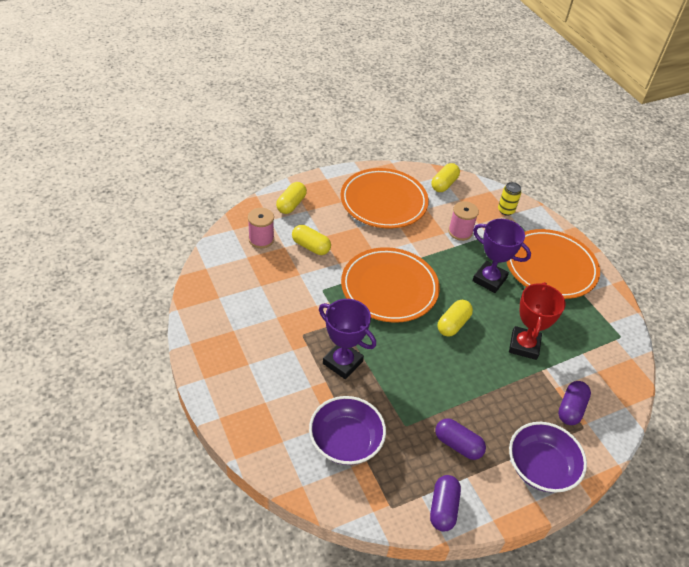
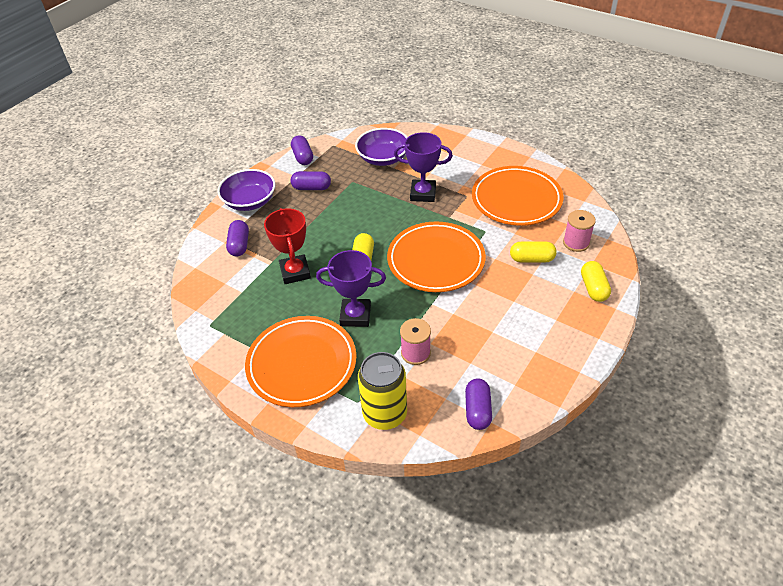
camera: 155 degrees right, 0 degrees up
(383, 202) = (518, 344): orange plate -> orange plate (516, 199)
(444, 184) = (477, 410): yellow capsule -> purple capsule
(506, 210) = (385, 414): yellow can -> yellow can, size x1.88

